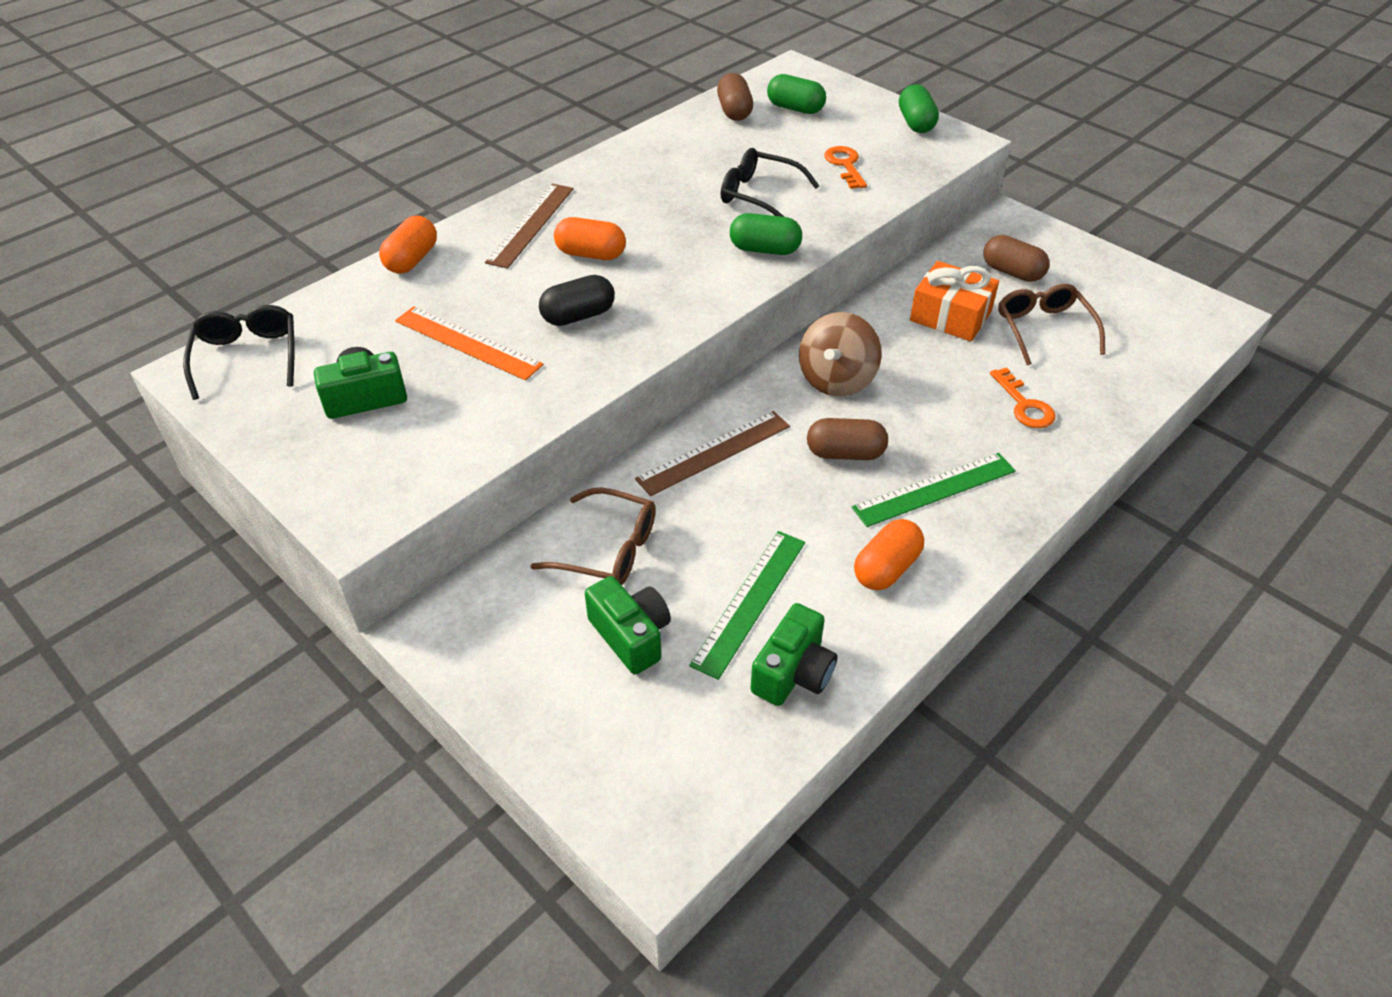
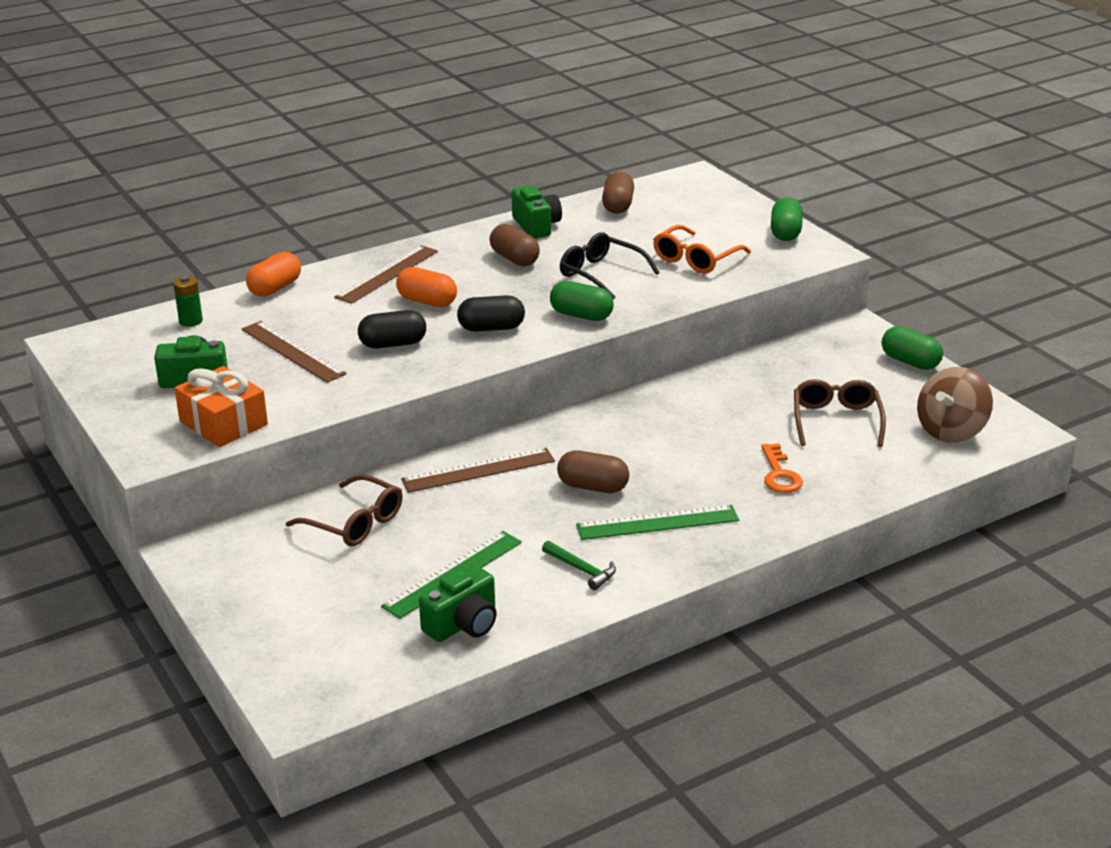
camera: 15 degrees right, 15 degrees down
(248, 357) = (116, 339): black glasses -> none
(330, 318) = (191, 321): none -> green battery
(468, 342) = (293, 351): orange ruler -> brown ruler
(631, 636) = (344, 580): green camera -> green camera (536, 226)
(677, 279) = (491, 328): none -> black capsule
(795, 108) = (676, 209): green capsule -> green capsule (910, 362)
(836, 380) = (617, 433): brown spinning top -> brown spinning top (951, 431)
(845, 165) = (695, 259): orange key -> orange glasses
(886, 568) = (581, 570): orange capsule -> green hammer
(950, 316) = (753, 399): orange gift -> orange gift (223, 423)
(1012, 272) = (835, 373): brown capsule -> brown capsule (514, 259)

